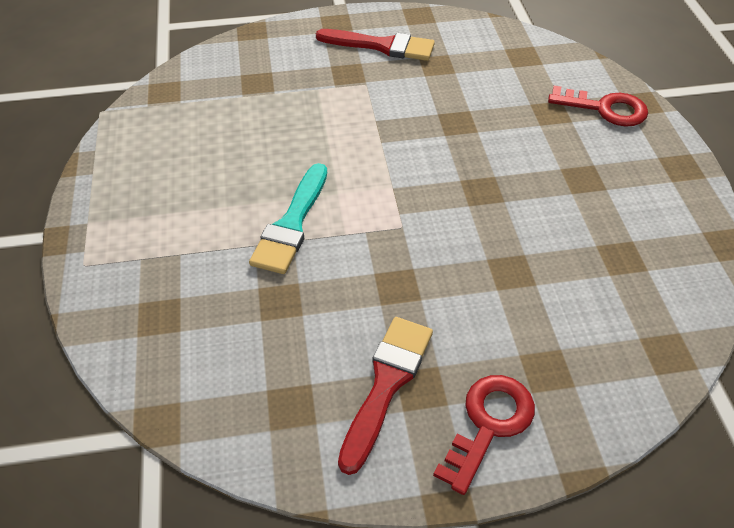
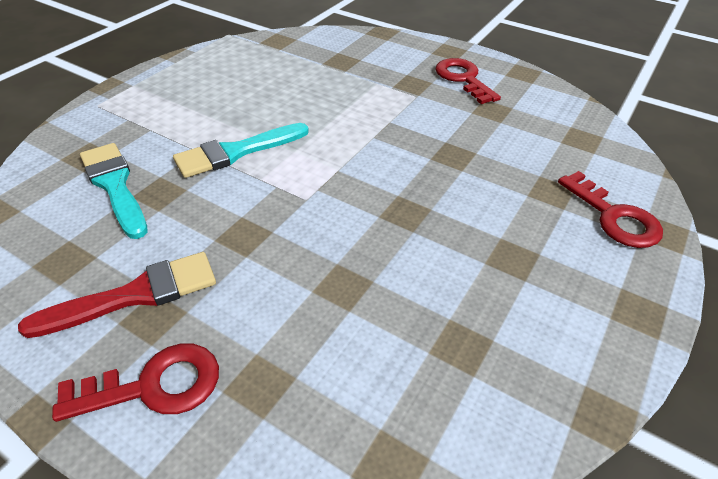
camera: 40 degrees right, 5 degrees down
(232, 322) = (115, 186): none -> turquoise brush
(381, 46) = (463, 79): red brush -> red key

